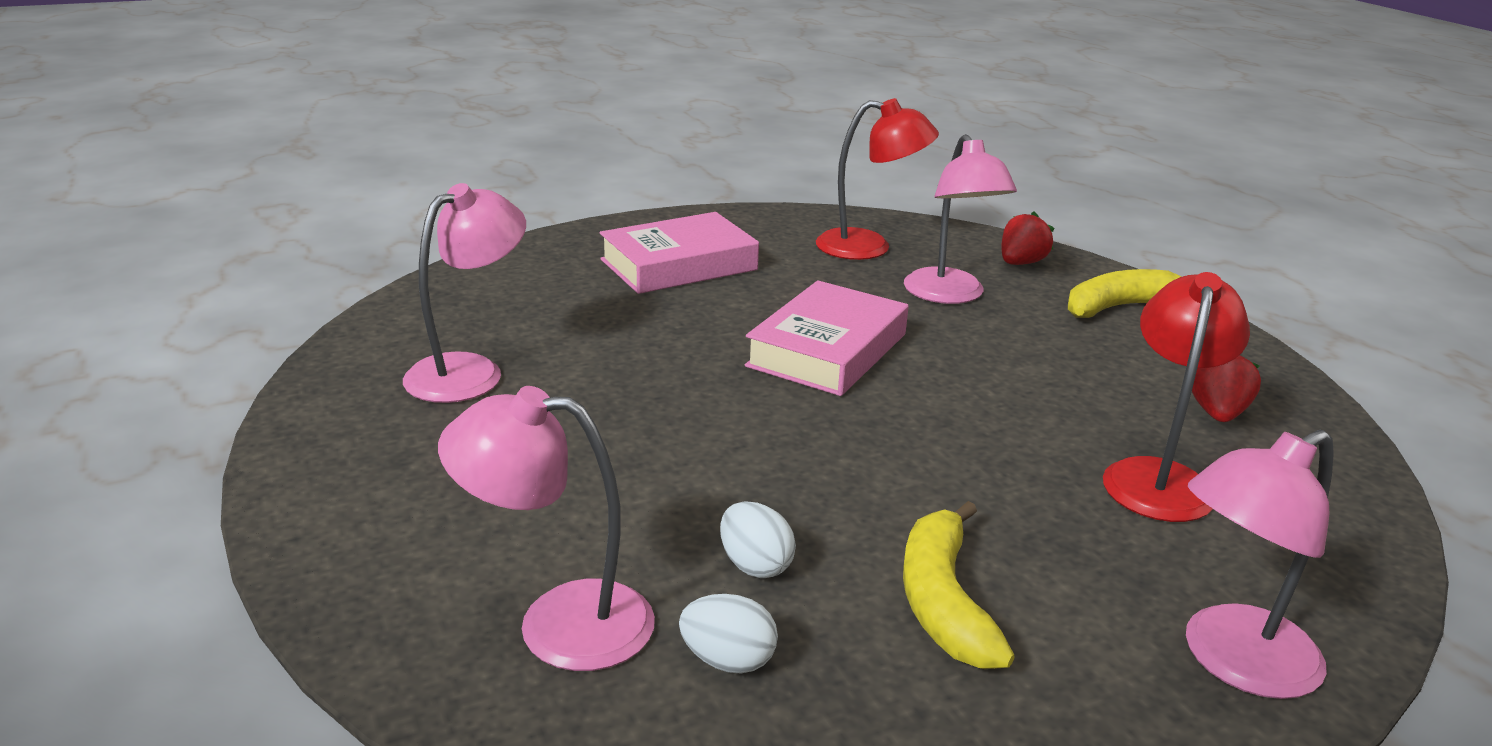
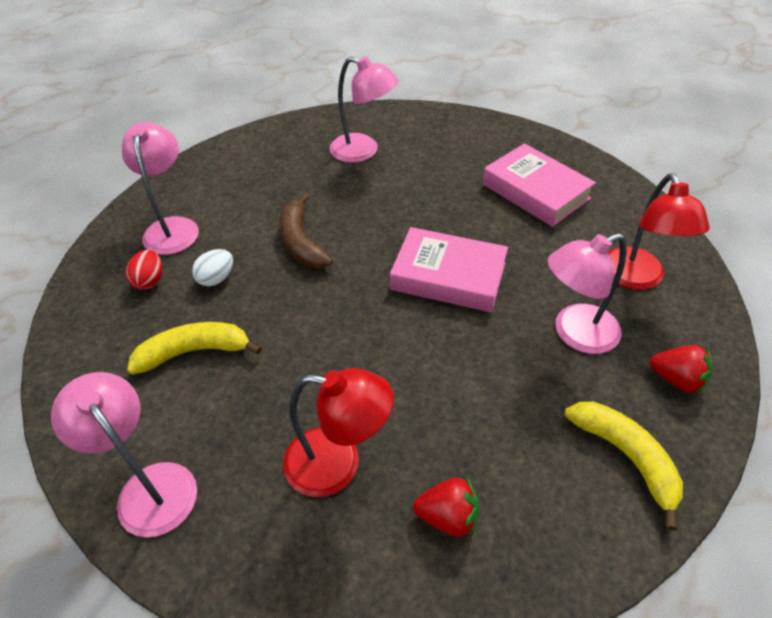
camera: 80 degrees right, 20 degrees up
(694, 461) = (301, 242): none -> brown banana
(728, 660) = (150, 281): white egg -> red egg

